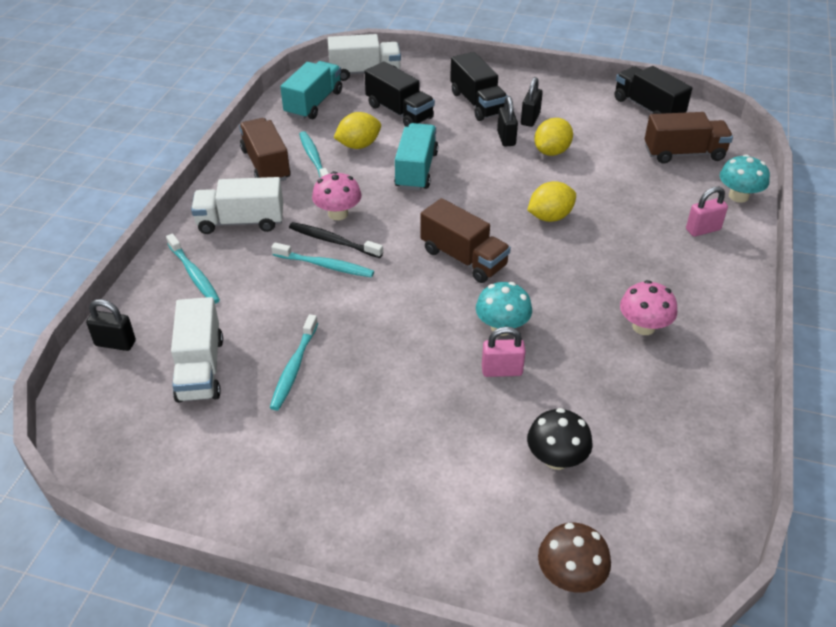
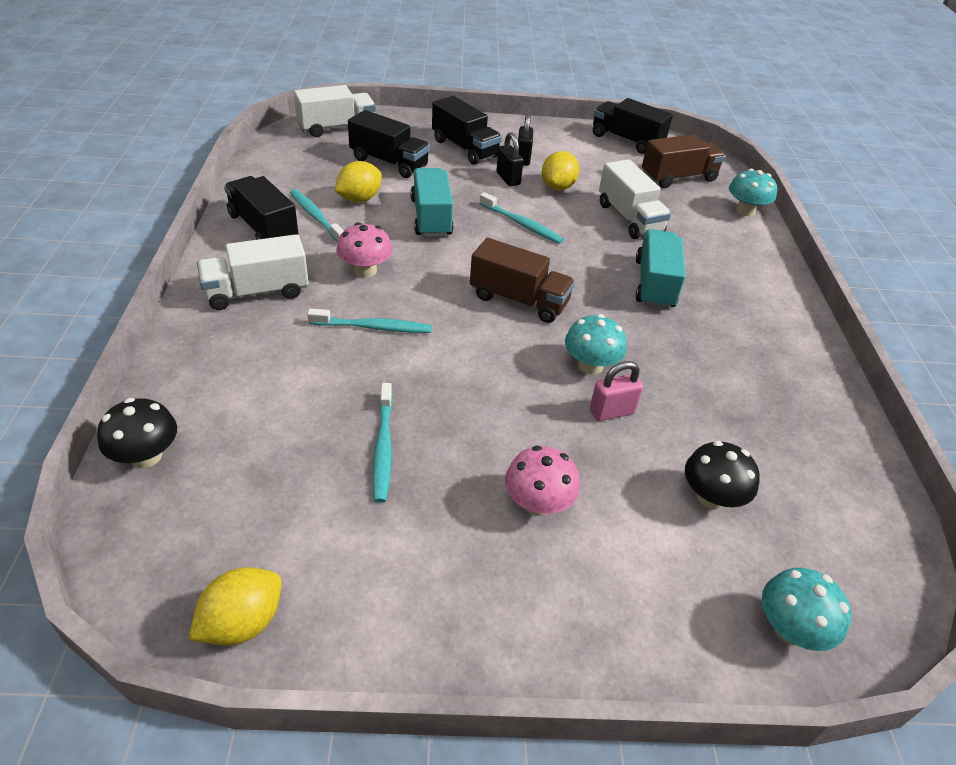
camera: 20 degrees left, 0 degrees up
(115, 343) = (146, 456): black padlock -> black mushroom
(194, 274) = (221, 358): turquoise toothbrush -> turquoise toothbrush (522, 224)
(200, 368) = (268, 468): white truck -> white truck (629, 218)
(266, 164) = (263, 228): brown truck -> black truck
(313, 103) = (293, 161): turquoise truck -> turquoise truck (654, 284)
(333, 241) = (371, 300): black toothbrush -> none
(550, 217) = (585, 249): yellow lemon -> yellow lemon (242, 622)
(570, 576) = (790, 629): brown mushroom -> turquoise mushroom
(643, 327) = (725, 344): pink mushroom -> pink mushroom (537, 503)
(703, 230) = (730, 244): pink padlock -> none

